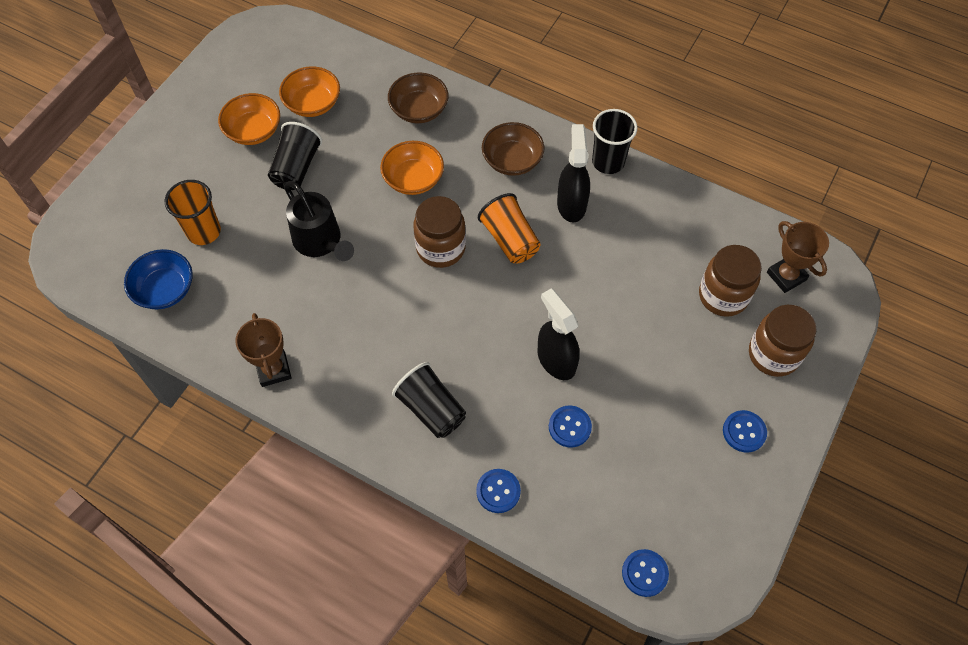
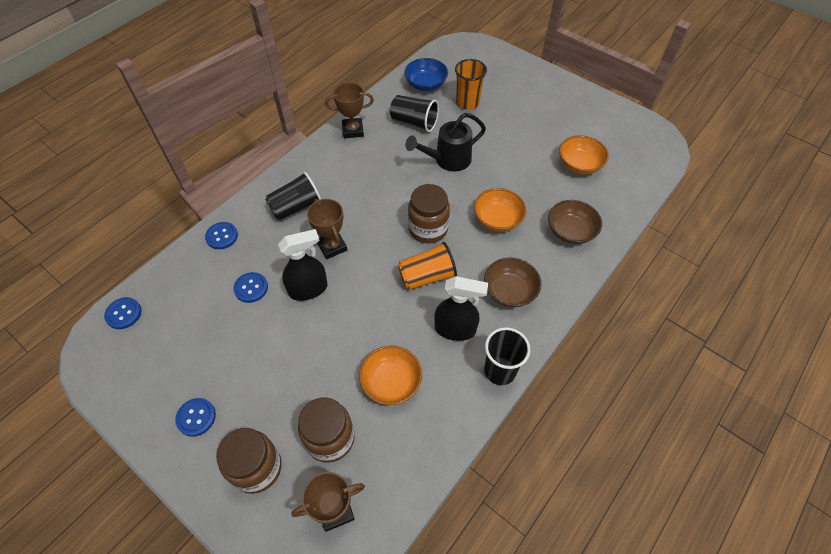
camera: 100 degrees right, 5 degrees down
(253, 131) = (553, 130): orange bowl -> orange bowl (391, 382)
(296, 168) = (516, 151): black cup -> black cup (414, 122)
(488, 349) = (332, 246): none -> brown trophy

